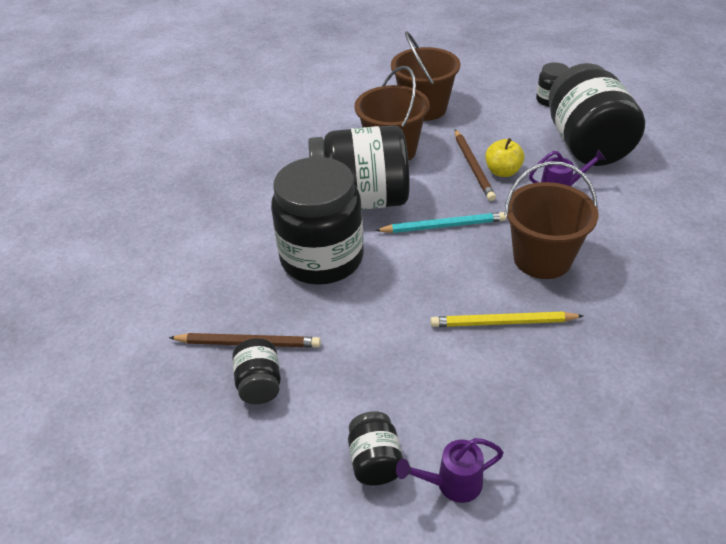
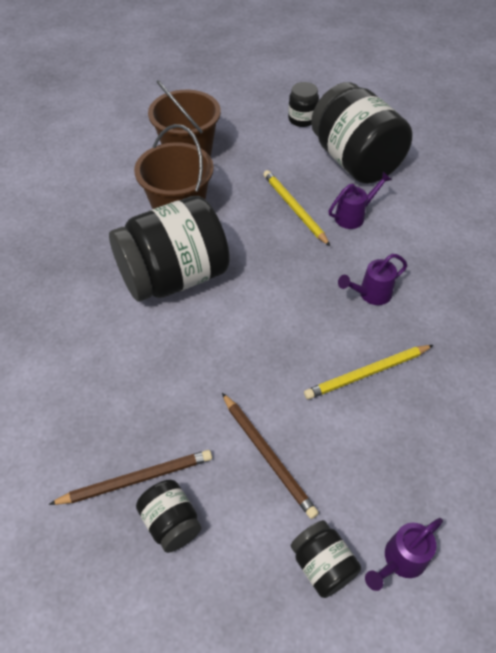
camera: 25 degrees left, 10 degrees up
(322, 258) = (166, 355): black jar -> none
(443, 226) = (267, 284): turquoise pencil -> none
(473, 166) = (265, 210): brown pencil -> brown pencil (268, 455)
(502, 172) = (294, 209): yellow apple -> yellow pencil
(542, 259) = (370, 294): brown bucket -> purple watering can

